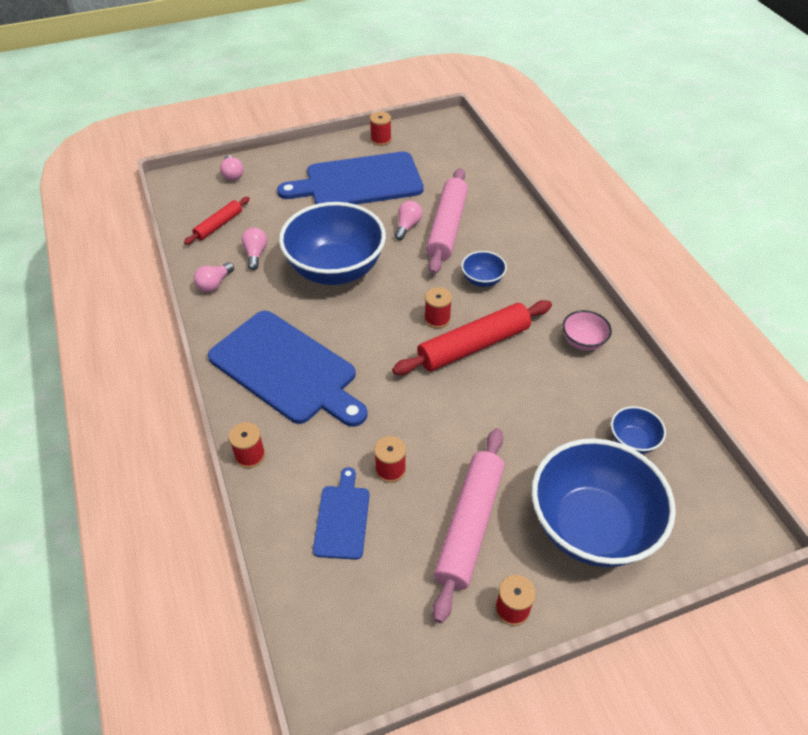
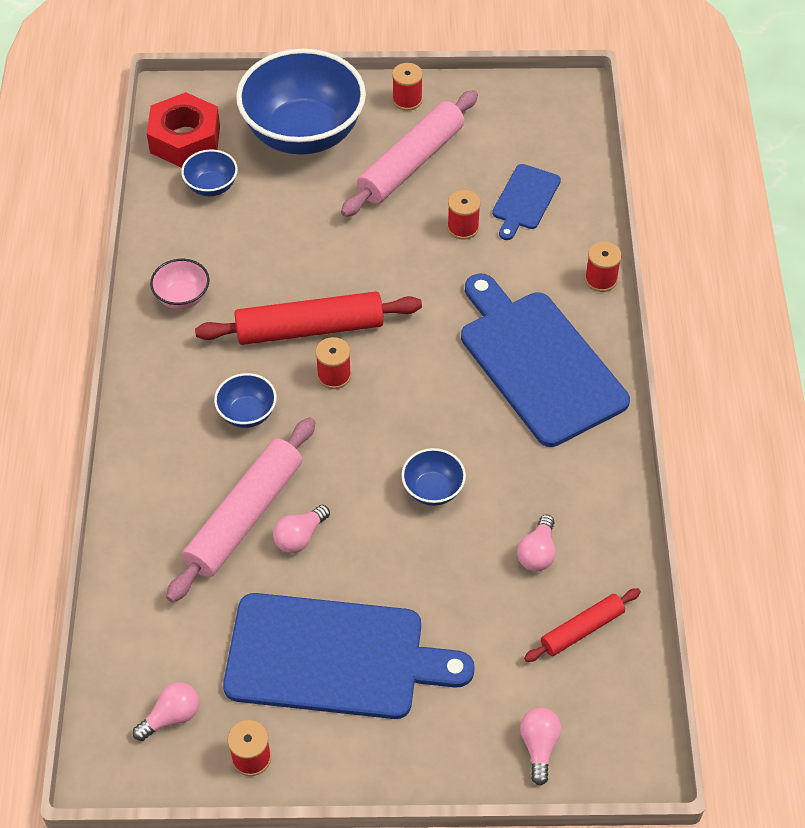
camera: 160 degrees left, 5 degrees up
(214, 284) = (605, 515): pink light bulb -> pink light bulb (171, 717)
(335, 269) = (433, 489): blue bowl -> blue bowl, size x0.43
(693, 482) = (185, 139): none -> red nut

